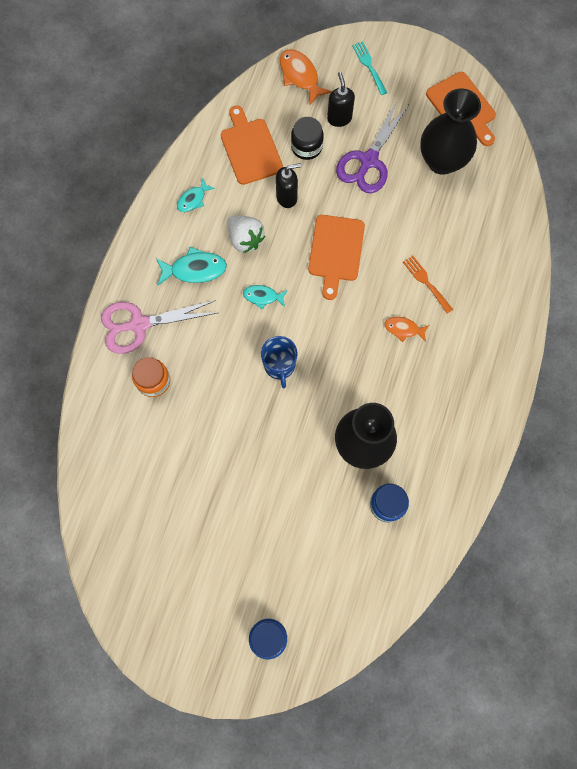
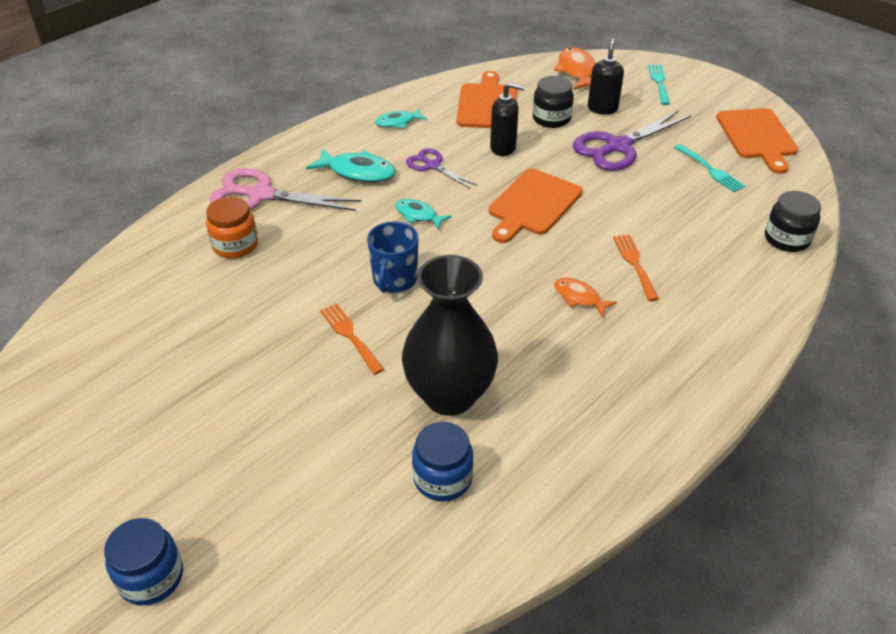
camera: 25 degrees right, 30 degrees down
(245, 239) = (432, 165): white strawberry -> purple scissors
(278, 426) = (350, 336): none -> orange fork
(442, 161) = (710, 170): black vase -> turquoise fork
(513, 215) = (786, 239): none -> black jar

